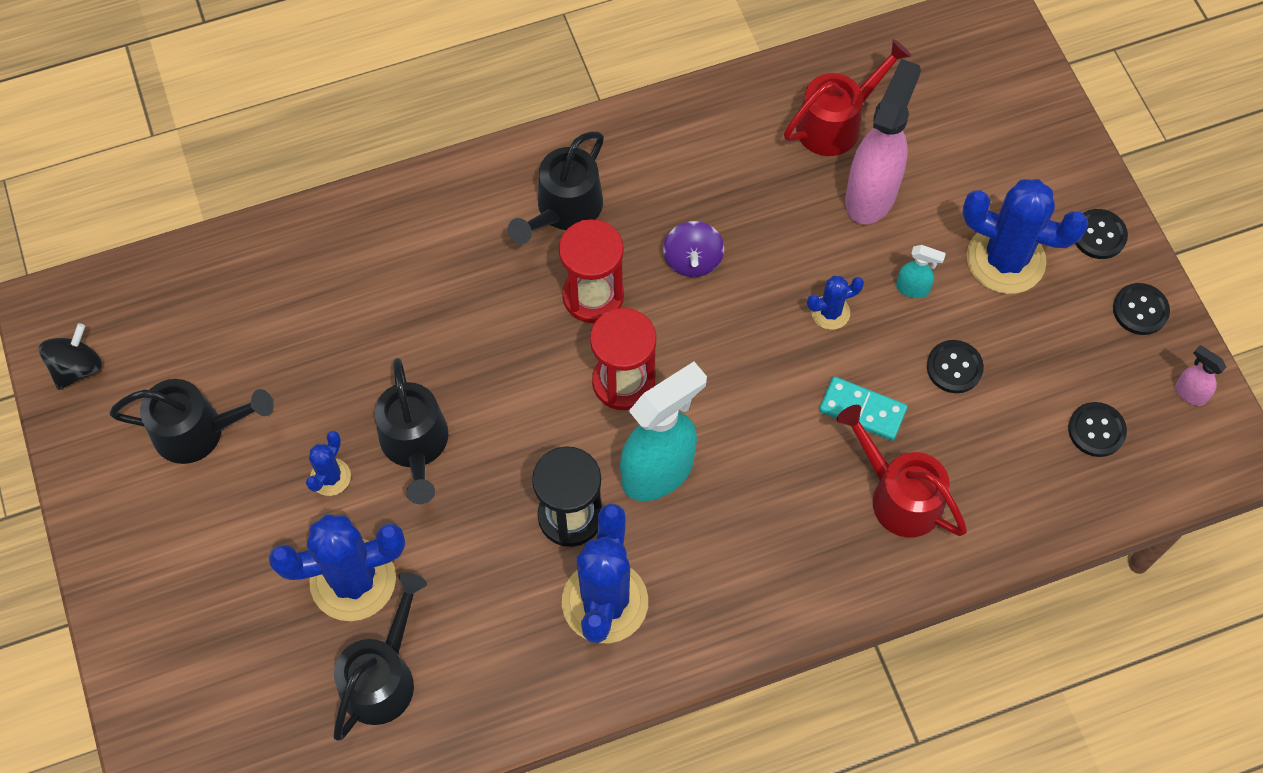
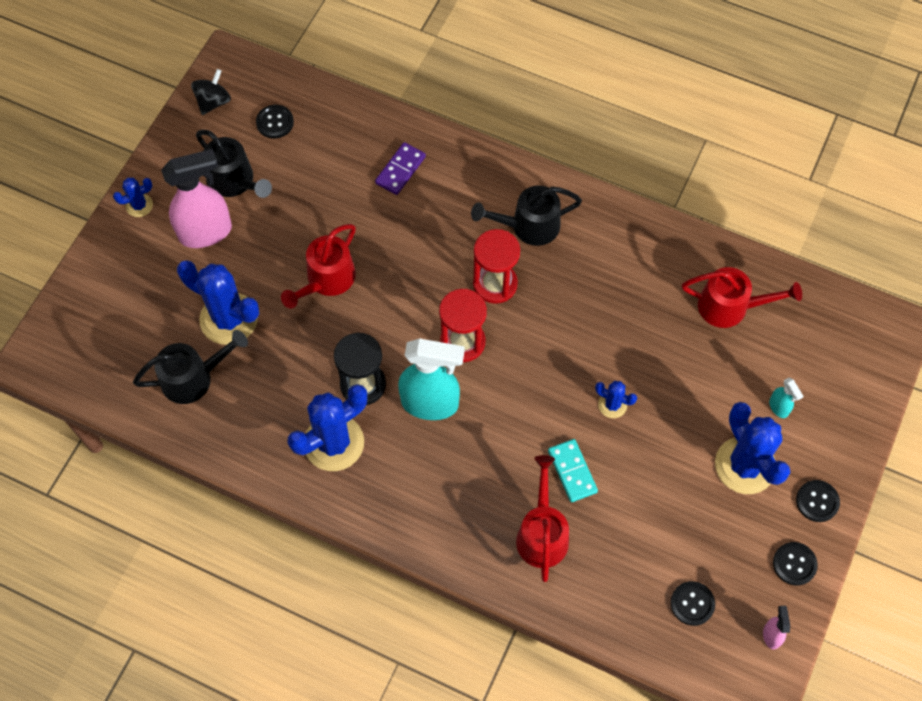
camera: 45 degrees right, 0 degrees up
(77, 368) = (213, 102): black spinning top -> black spinning top turned 45 degrees counterclockwise
(330, 477) = (271, 259): blue cactus -> blue cactus (139, 205)
(370, 265) = (400, 170): none -> purple domino
(415, 446) = (326, 280): black watering can -> red watering can
(692, 260) = (568, 311): purple spinning top -> none
(871, 194) = (706, 362): pink spray bottle -> pink spray bottle (206, 232)
(913, 289) = (673, 433): turquoise spray bottle -> turquoise spray bottle (779, 408)
(954, 367) = (649, 496): black button -> black button (275, 122)

